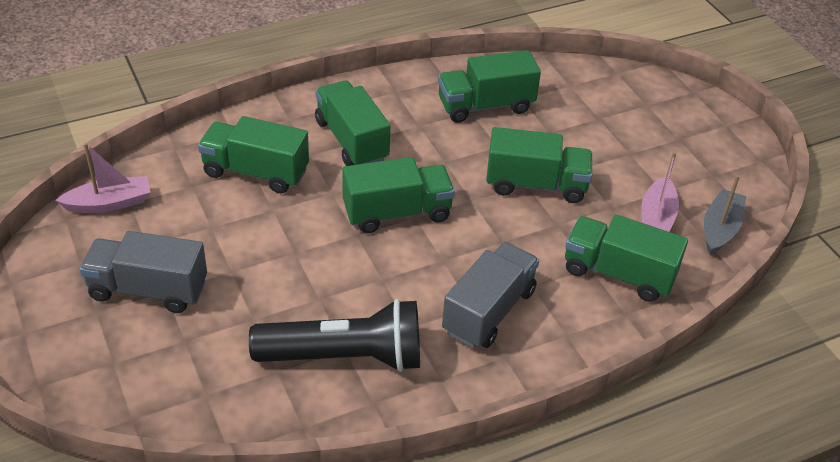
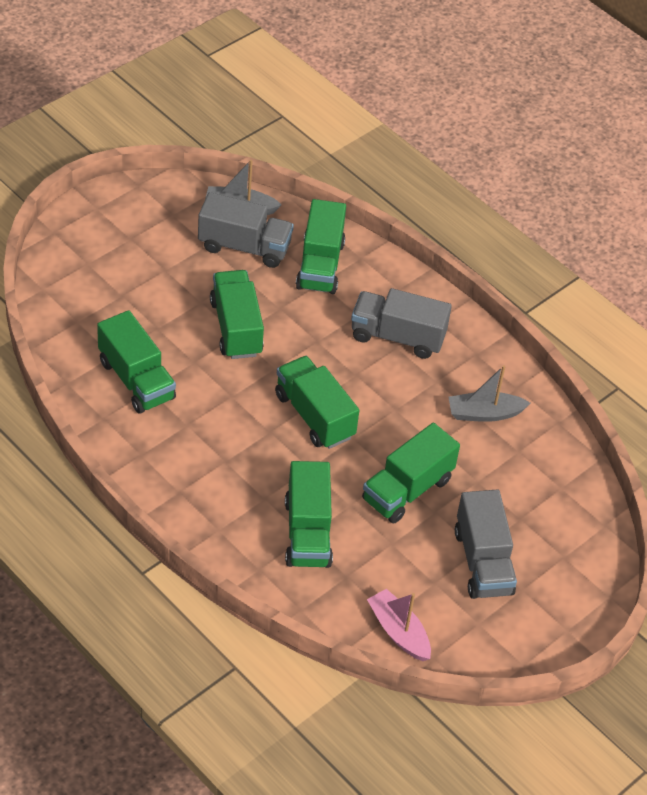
camera: 110 degrees left, 5 degrees up
(345, 356) = (484, 413): black flashlight -> grey boat
(351, 140) = (231, 471): green truck -> green truck (407, 490)
(656, 218) = (244, 247): pink boat -> grey truck

